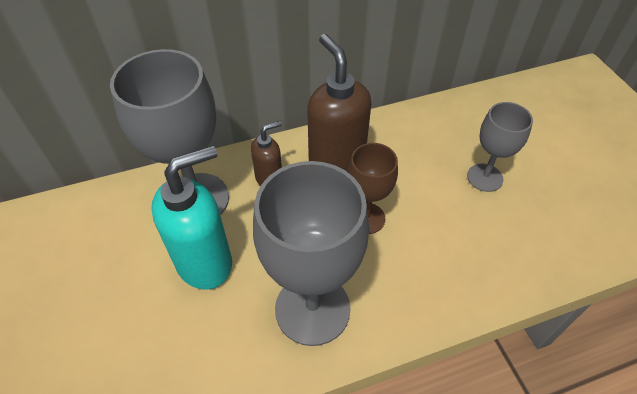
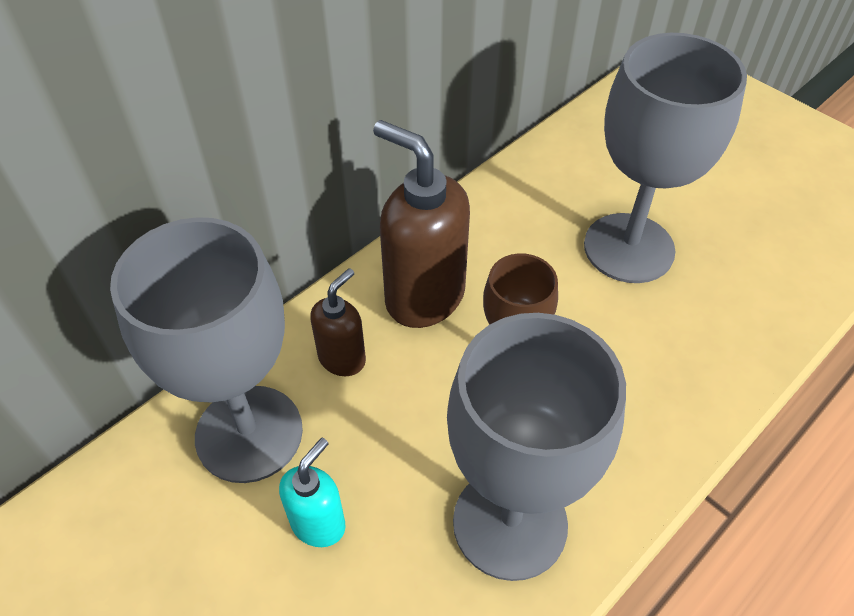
camera: 25 degrees left, 0 degrees up
(205, 262) = (318, 523): turquoise soap dispenser -> turquoise soap dispenser, size x0.54
(485, 177) = (628, 248): grey goblet -> grey goblet, size x1.78

